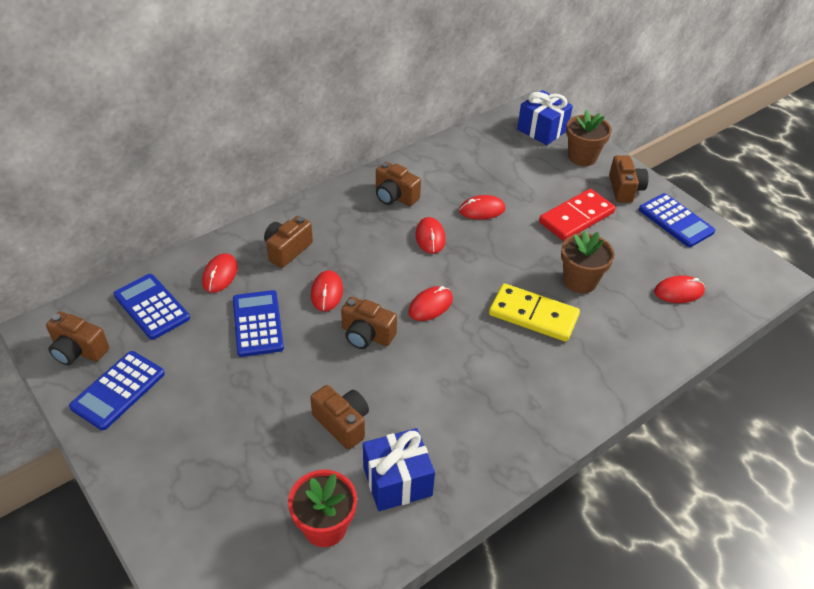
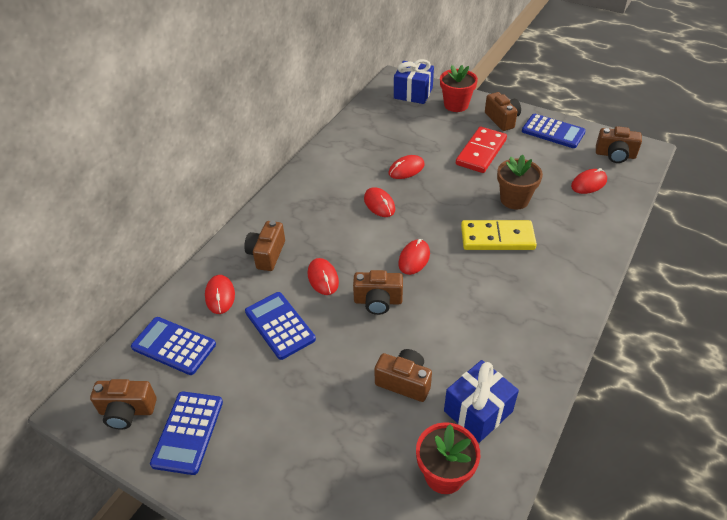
camera: 20 degrees left, 0 degrees up
(395, 196) = (330, 180): brown camera -> brown camera (615, 155)
(582, 157) = (456, 105): brown flower pot -> red flower pot

